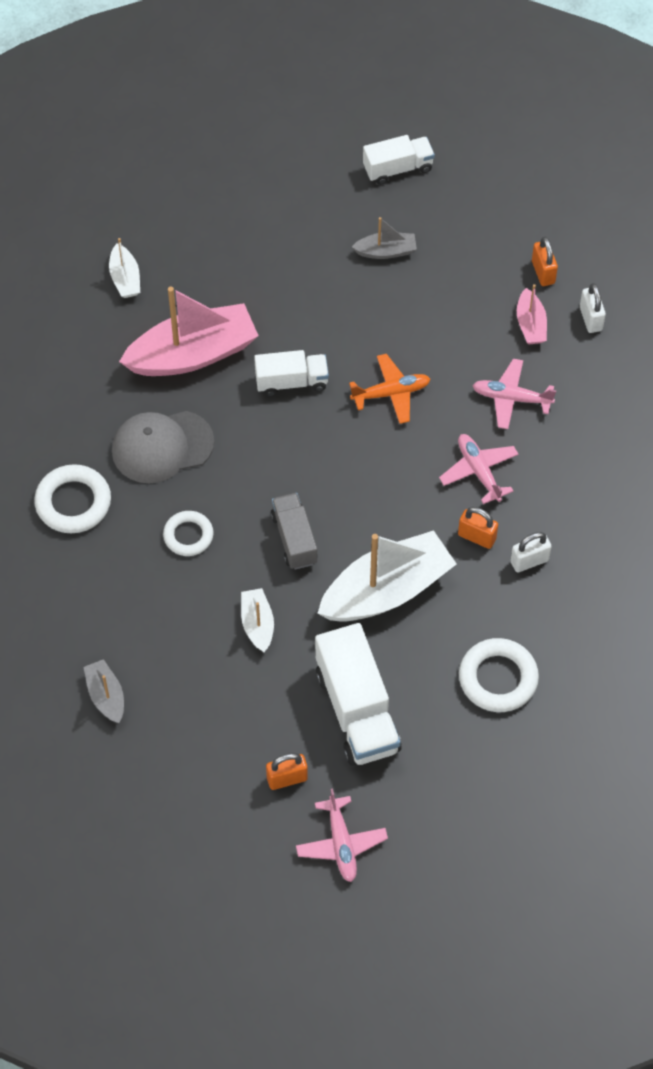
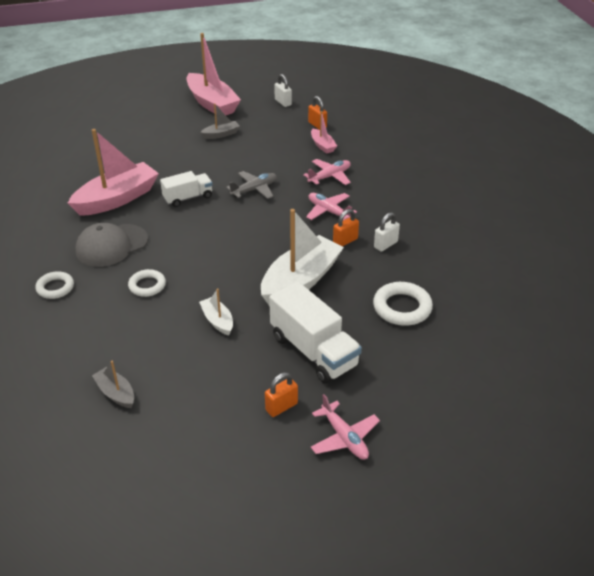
camera: 20 degrees left, 20 degrees down
(73, 502) = (55, 288): white ring -> white ring, size x0.65
(125, 278) = (59, 176): white boat -> none
(294, 539) = (224, 270): grey truck -> none
(391, 393) = (254, 189): orange plane -> grey plane
(398, 168) = (212, 103): white truck -> pink boat
(477, 537) = (345, 241): orange padlock -> orange padlock turned 45 degrees counterclockwise
(511, 398) = (329, 176): pink plane -> pink plane turned 150 degrees clockwise
(590, 319) = (355, 137): white padlock -> white padlock (283, 102)

